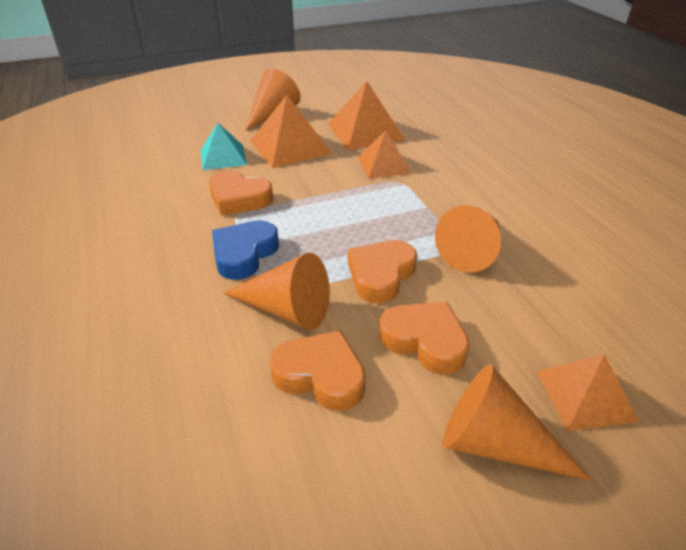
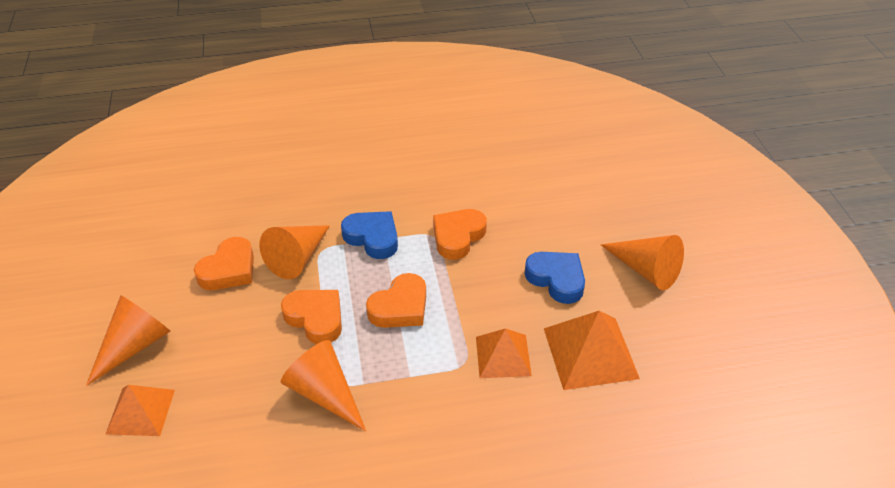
camera: 100 degrees right, 5 degrees up
(223, 157) = (540, 227): turquoise pyramid -> none
(290, 147) = (556, 279): orange pyramid -> blue heart
(425, 341) = (233, 330): orange heart -> orange heart (400, 307)

